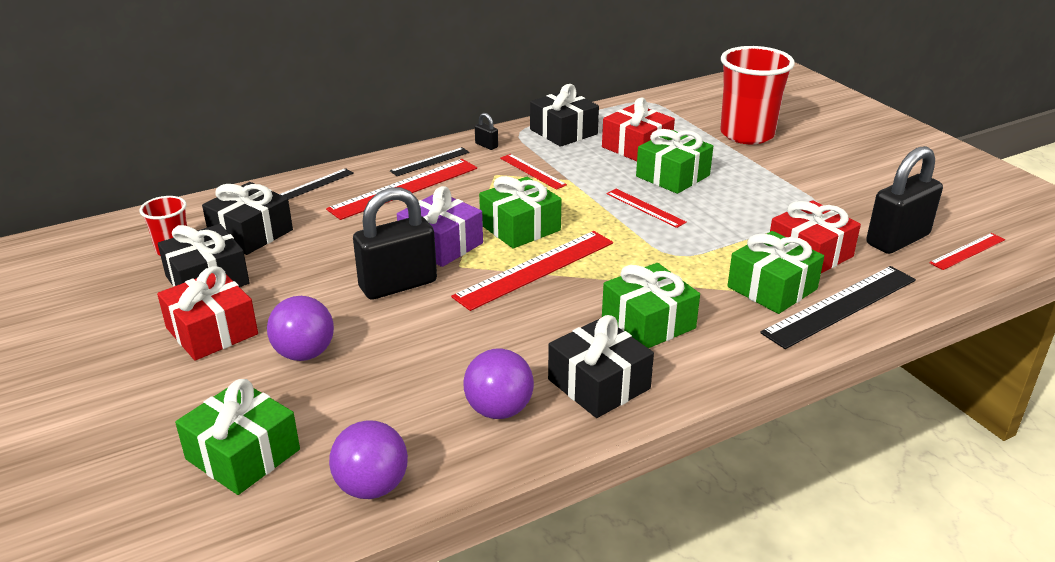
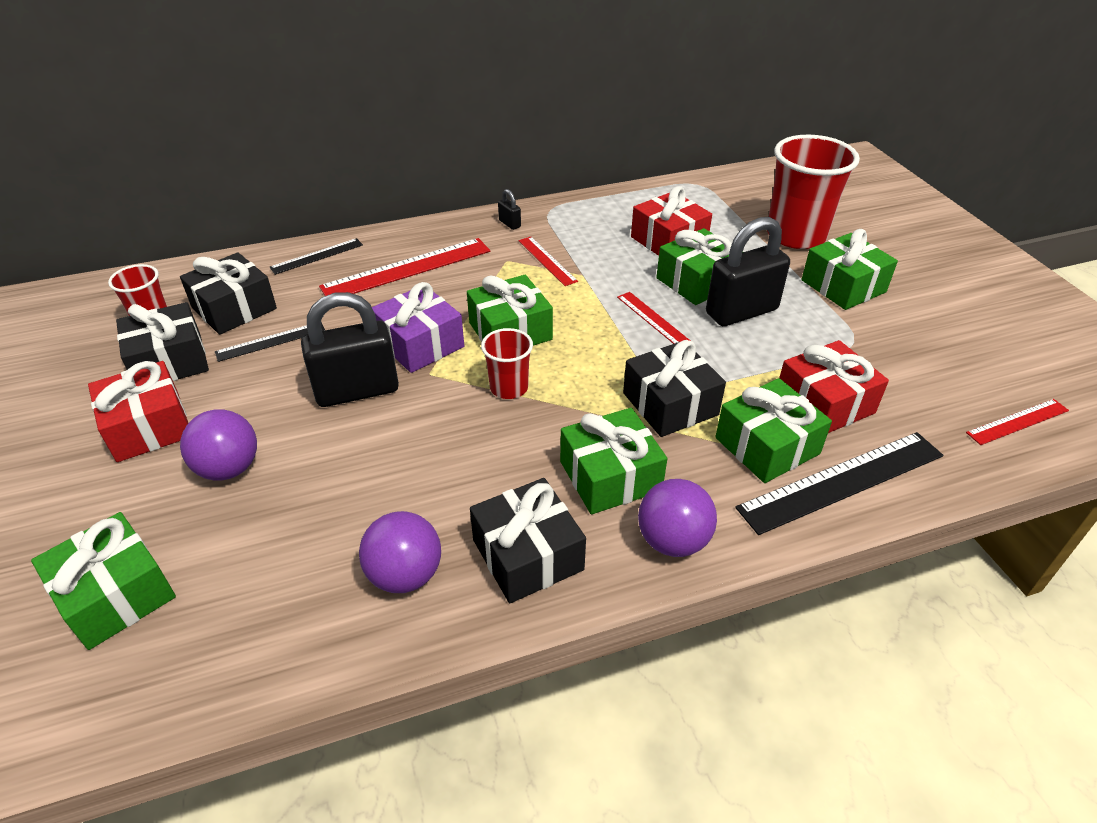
camera: 10 degrees right, 10 degrees up
(372, 487) = (231, 662): purple ball -> purple ball (673, 541)
(430, 162) = (445, 238): black ruler -> black ruler (271, 341)
(535, 269) = (509, 388): red ruler -> red cup
(563, 132) = (596, 214): black gift -> black gift (670, 404)
(799, 169) = (843, 286): none -> green gift
(897, 240) = (935, 395): black padlock -> black padlock (741, 311)

